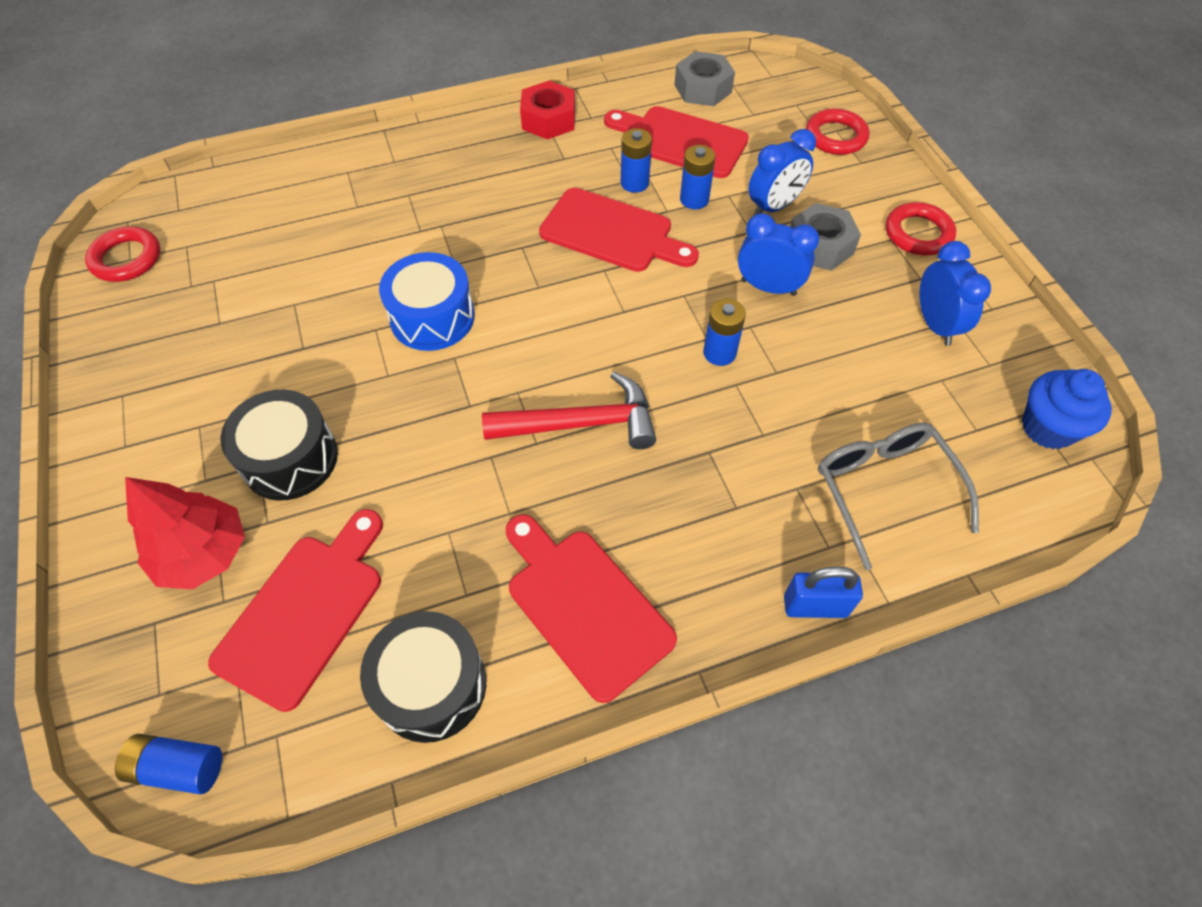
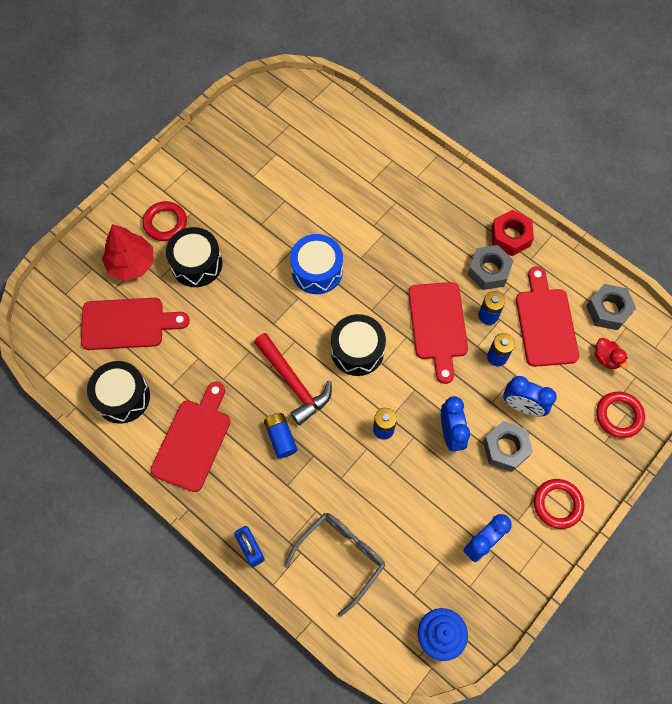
camera: 60 degrees right, 10 degrees up
(126, 259) = (264, 105): red ring -> red ring (165, 223)
(178, 767) = (42, 323): blue battery -> blue battery (281, 438)
(576, 156) = (488, 271): none -> grey nut
(586, 328) = (357, 350): none -> black drum
(759, 115) = (606, 358): none -> red duck

